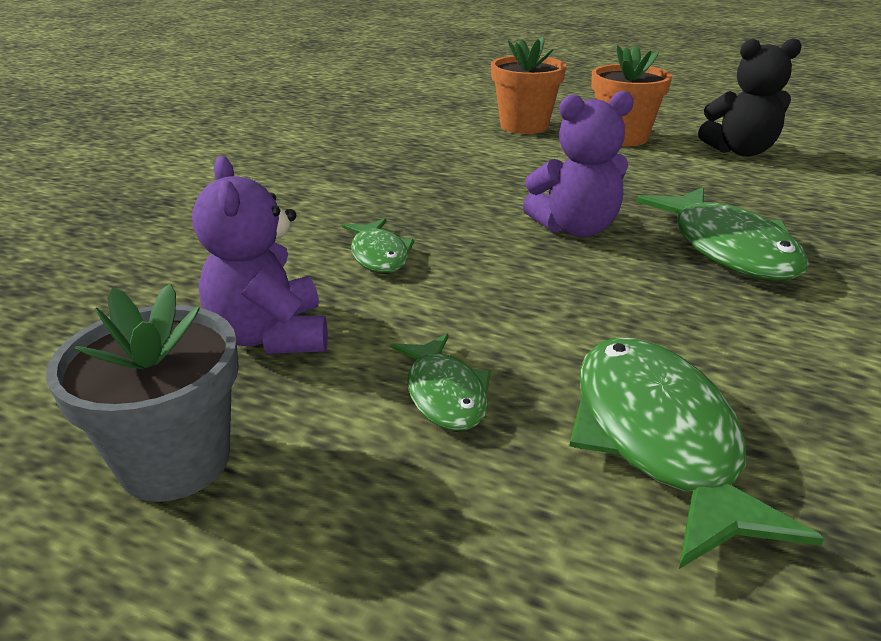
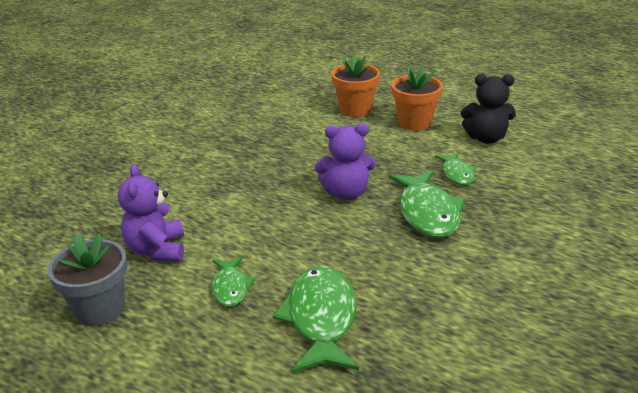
camera: 10 degrees right, 0 degrees up
(379, 255) = (227, 204): green fish -> green fish (457, 174)

